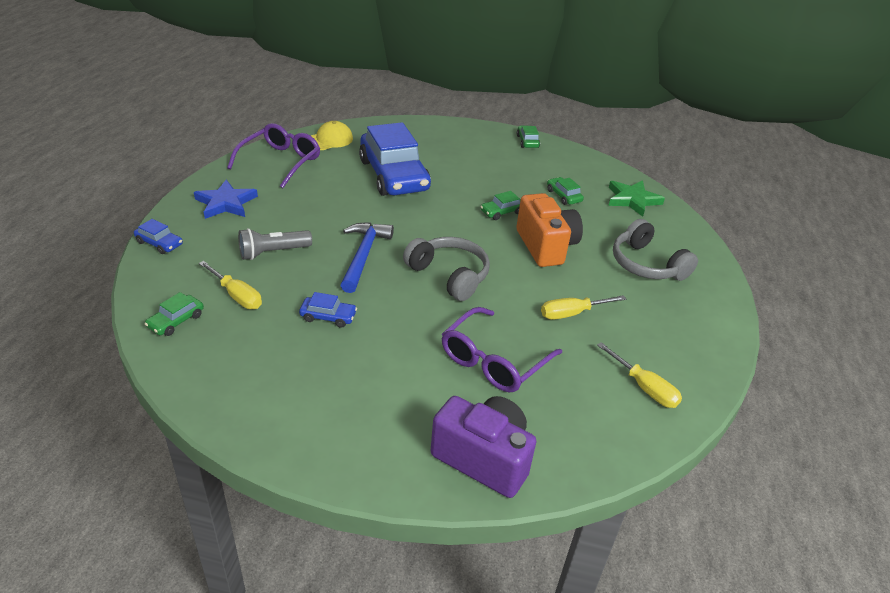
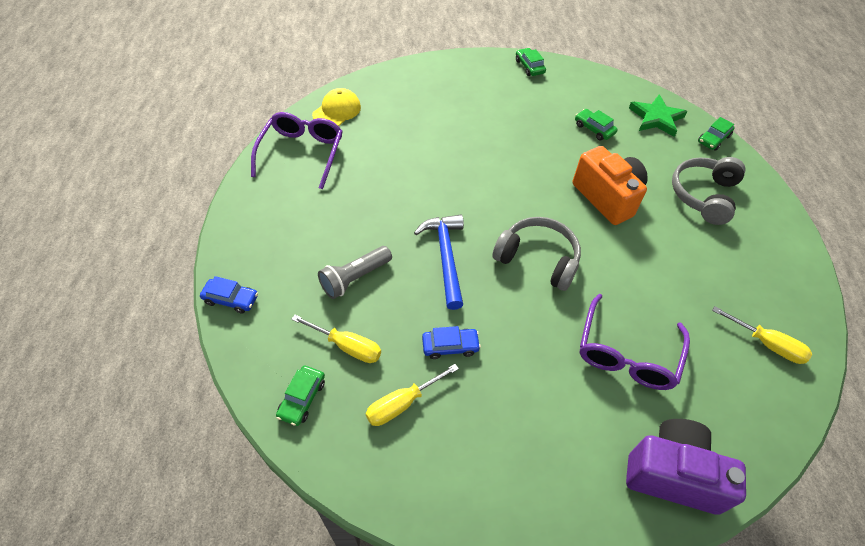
camera: 15 degrees left, 15 degrees up
(226, 203) = (273, 225): blue star -> none
(394, 175) = (424, 143): blue car -> none
(502, 212) = (548, 164): green car -> green car (713, 139)
(572, 313) = (668, 274): yellow screwdriver -> yellow screwdriver (402, 403)
(646, 264) = (703, 195): grey headphones -> grey headphones turned 75 degrees clockwise

